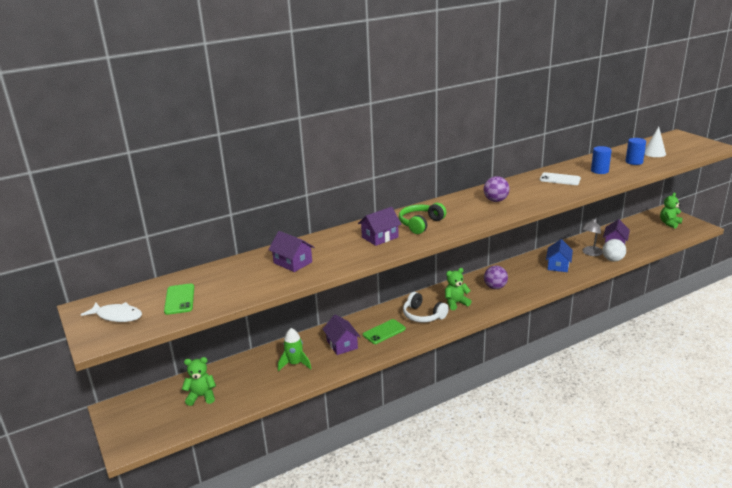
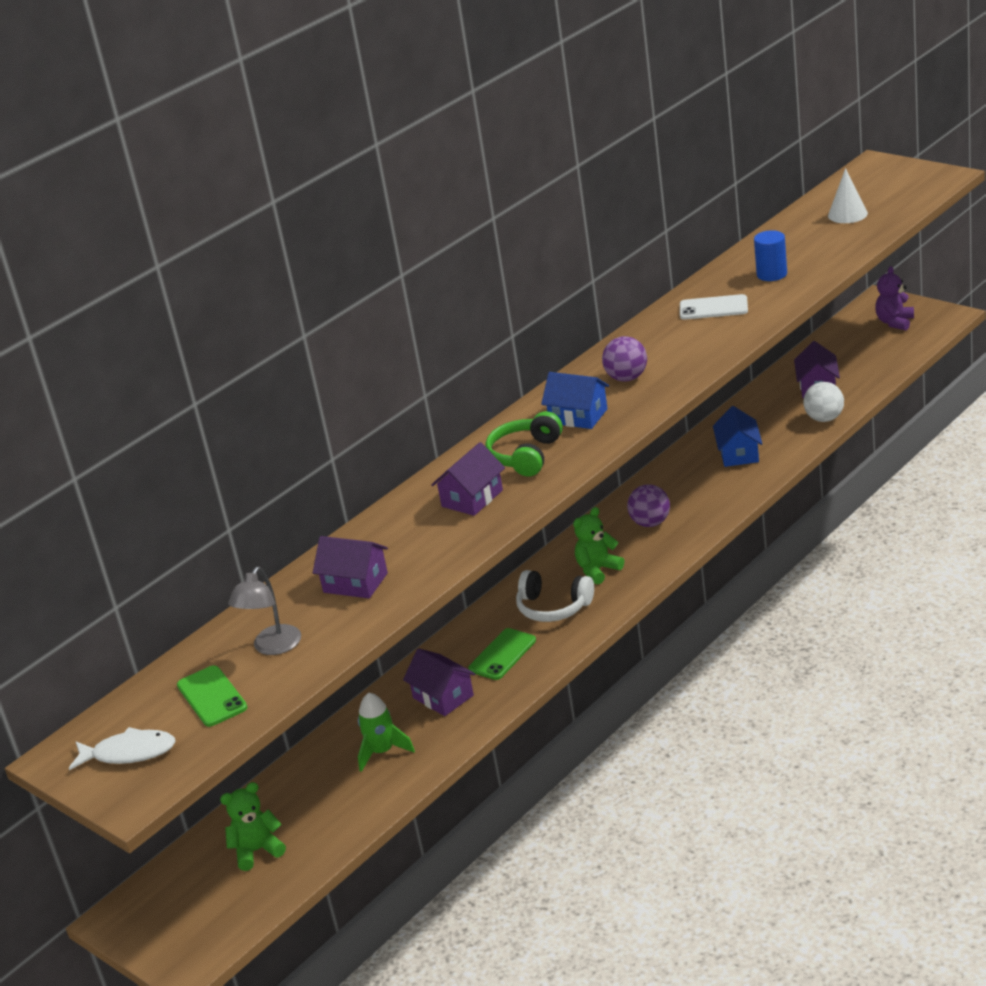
camera: 15 degrees left, 5 degrees up
(459, 212) = (578, 416): none -> blue house
(590, 253) = (784, 416): grey lamp -> grey lamp (272, 647)
(634, 162) = (821, 241): blue cylinder -> none
(669, 223) = (895, 322): green teddy bear -> purple teddy bear

